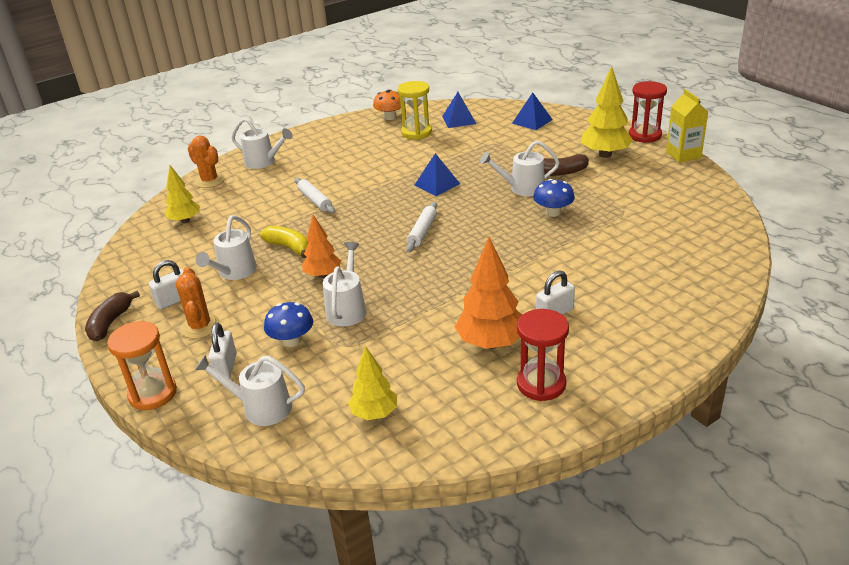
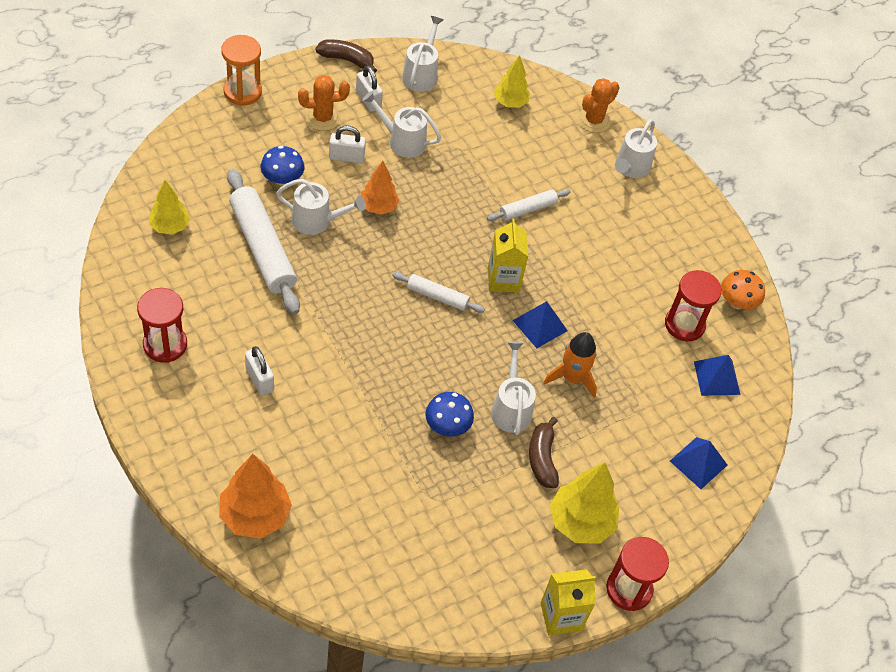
camera: 85 degrees right, 20 degrees up
(226, 367) = (261, 135): white padlock -> white padlock (346, 157)
(260, 408) = (202, 156): white watering can -> white watering can (421, 74)
(289, 247) = (436, 183): yellow banana -> none
(391, 339) = (262, 248): none -> white rolling pin
(395, 204) = (503, 279): none -> yellow carton
(416, 132) = (684, 324): yellow hourglass -> red hourglass
(482, 168) = (572, 378): none -> orange rocket
(491, 343) = (232, 320): orange tree -> orange tree (255, 516)

